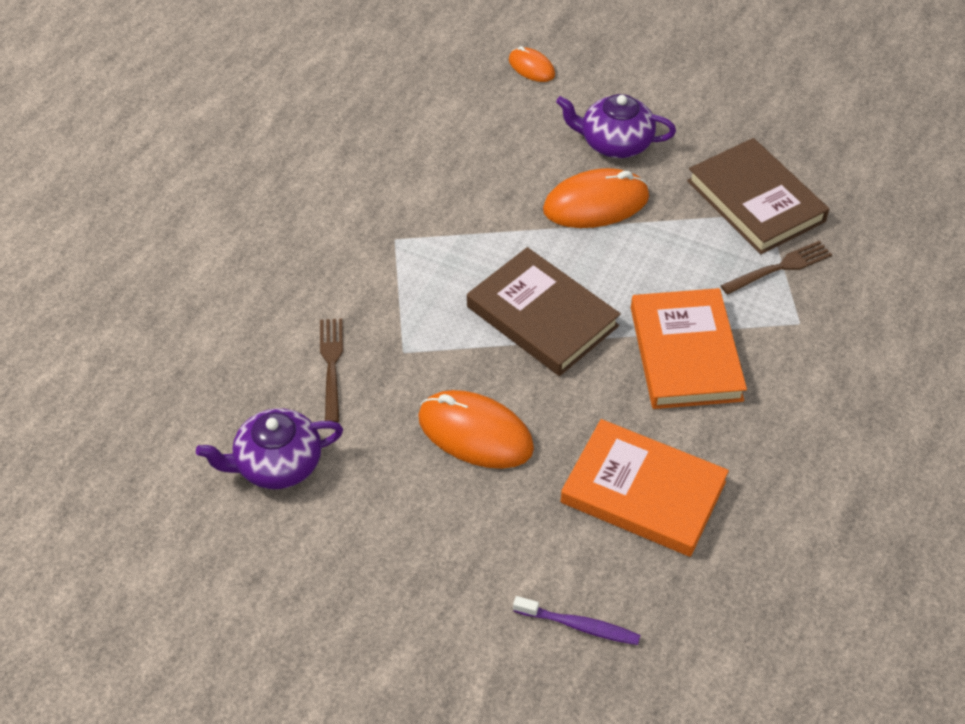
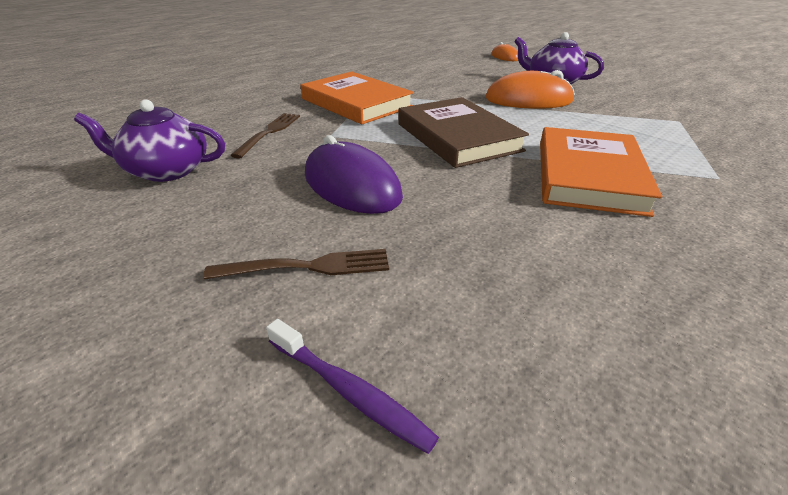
camera: 20 degrees right, 15 degrees down
(475, 433) = (352, 185): orange mouse -> purple mouse
(643, 492) = (509, 264): orange book -> orange book (356, 103)
(755, 201) = (668, 114): brown book -> none
(779, 268) = (693, 146): brown fork -> brown fork (307, 267)

